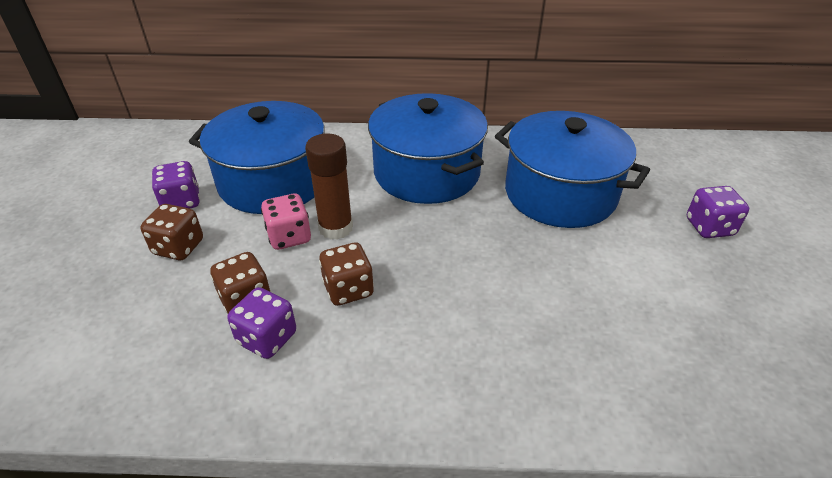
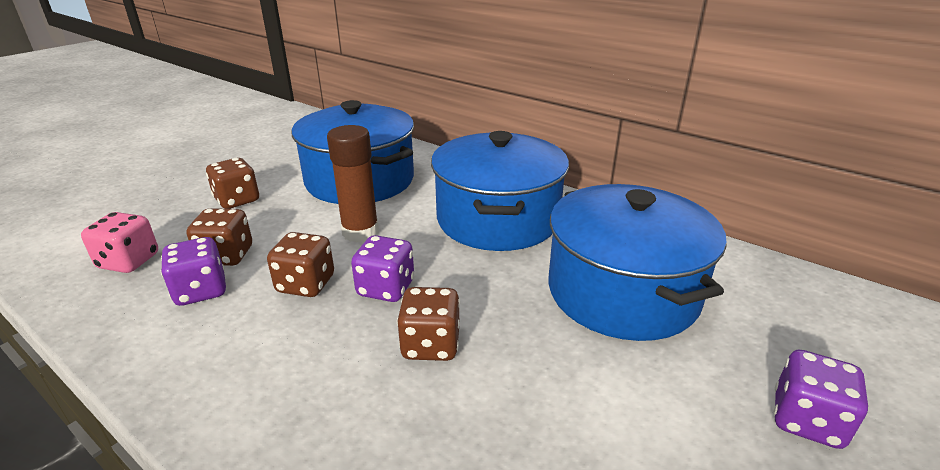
camera: 35 degrees right, 10 degrees down
(181, 202) = (280, 171): purple dice -> purple dice (386, 288)
(289, 237) = (317, 224): pink dice -> pink dice (129, 261)
(490, 286) = (431, 345): none -> brown dice

